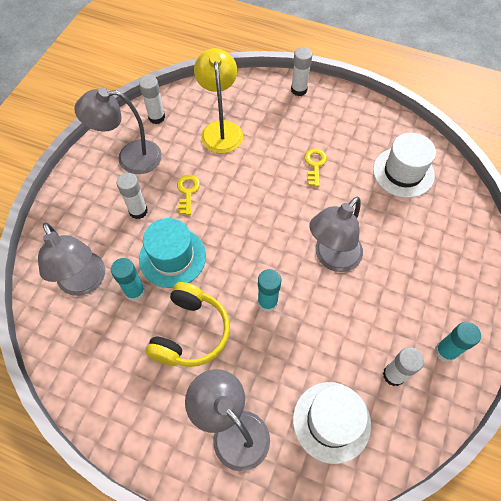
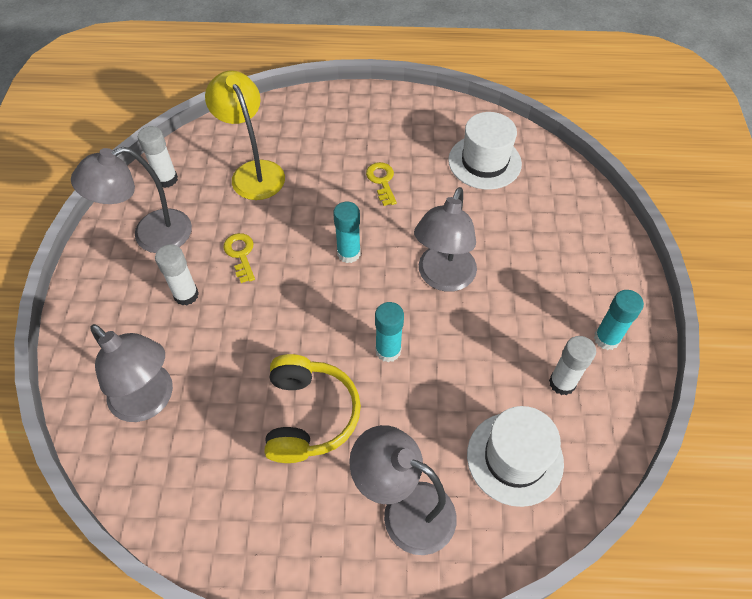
camera: 20 degrees left, 5 degrees down
(135, 292) = (220, 391): turquoise glue stick -> turquoise glue stick (348, 253)
(172, 257) = (251, 336): turquoise hat -> none
(299, 90) = (330, 104): white glue stick -> none

